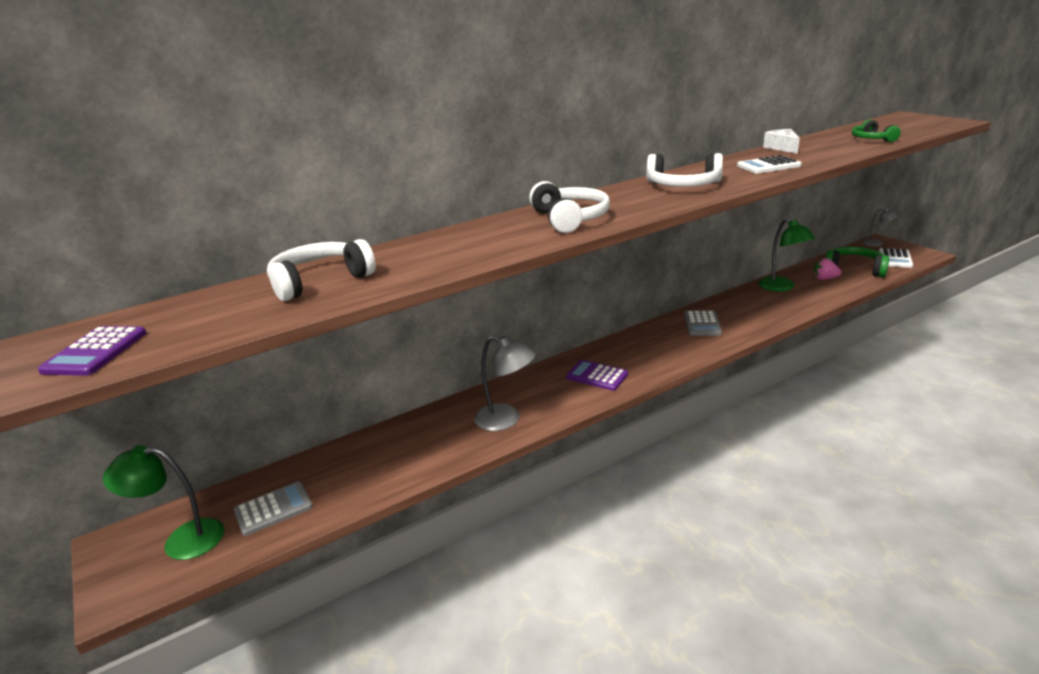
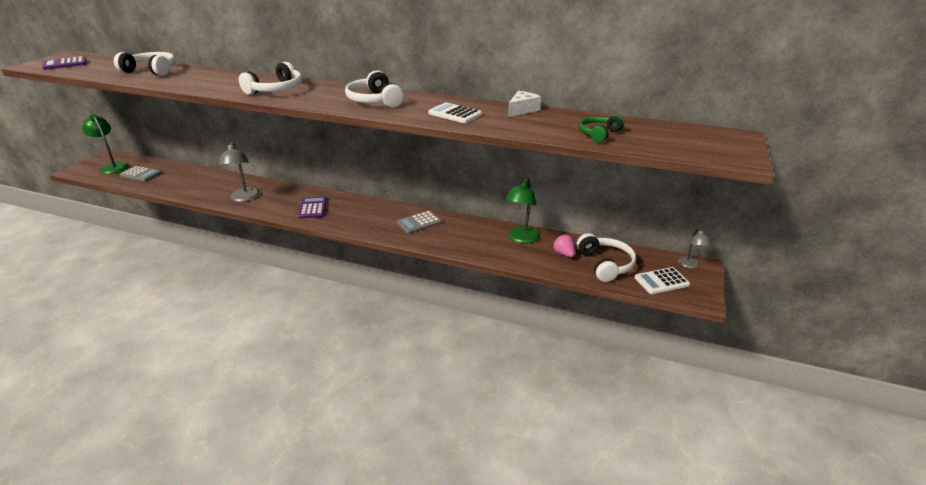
camera: 50 degrees right, 5 degrees up
(854, 269) = (605, 264): green headphones -> white headphones

